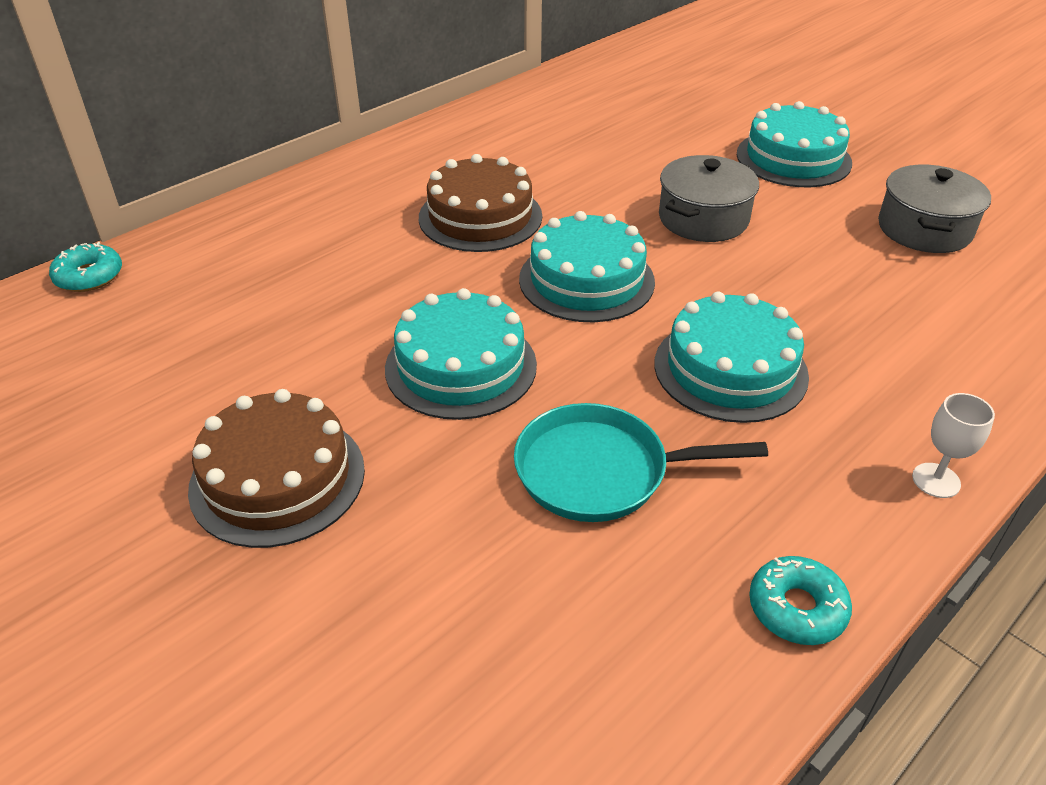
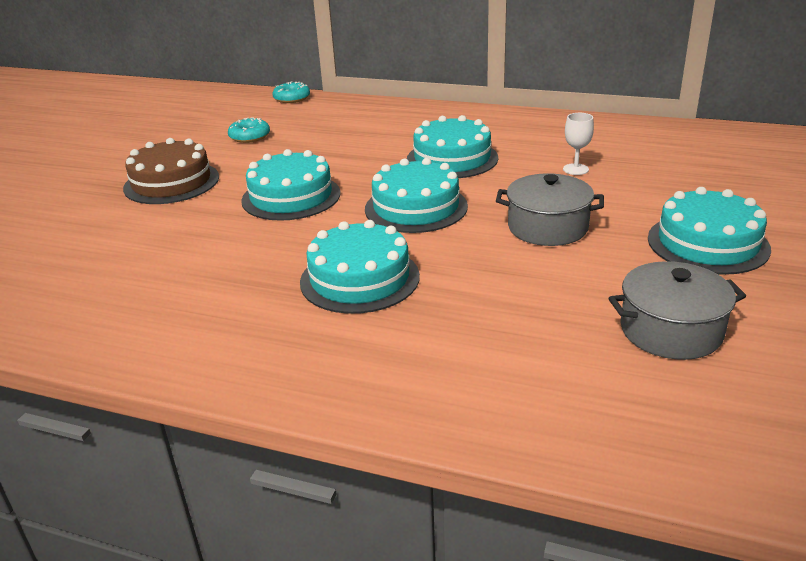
camera: 65 degrees right, 10 degrees down
(480, 217) = (452, 158): brown cake -> turquoise cake
(600, 471) = (224, 259): turquoise pan -> none
(797, 608) = (136, 349): turquoise donut -> turquoise donut (249, 136)
(936, 480) = (291, 387): white goblet -> white goblet (575, 169)

